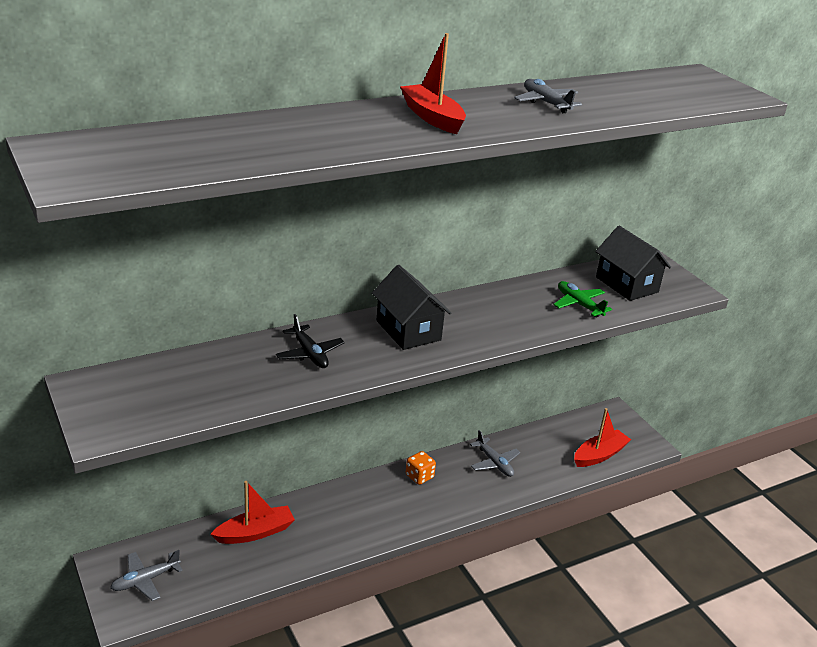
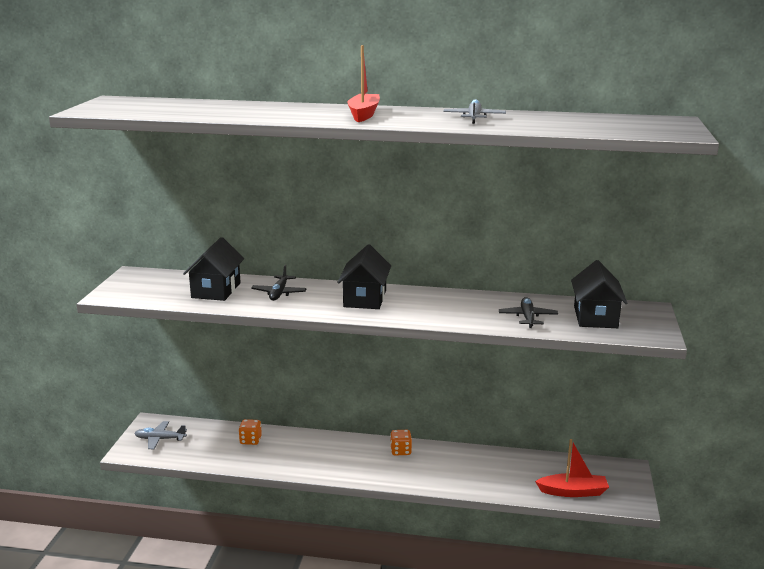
camera: 40 degrees right, 10 degrees down
(231, 375) = (216, 290): none -> black house
(255, 532) = (250, 440): red boat -> orange dice
(494, 463) = (471, 464): grey plane -> none
(579, 304) = (527, 318): green plane -> black plane

